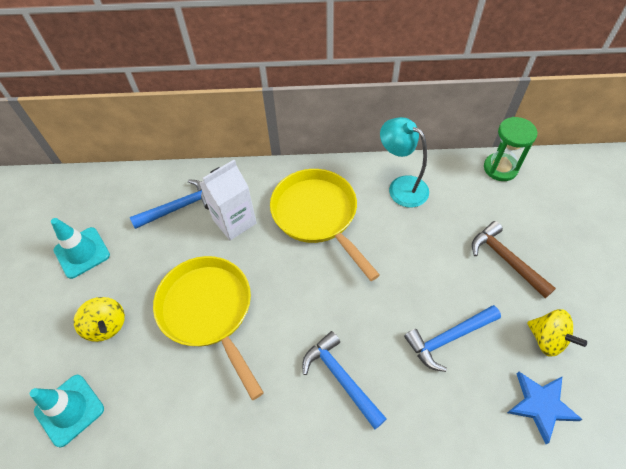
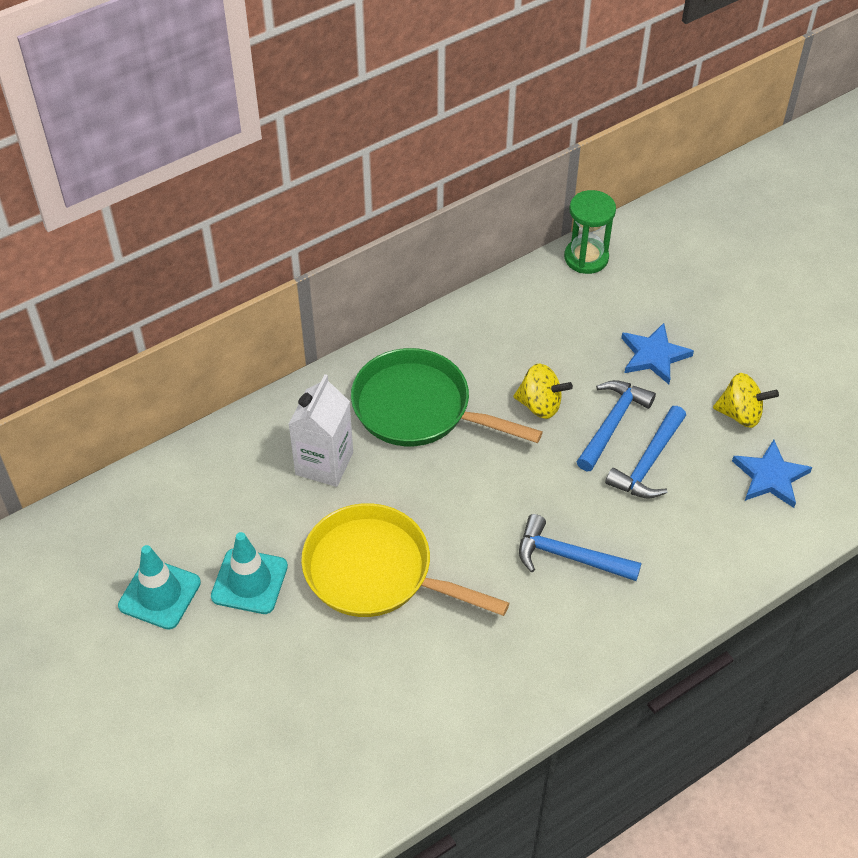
camera: 35 degrees left, 5 degrees down
(69, 410) = (302, 749): turquoise traffic cone -> turquoise traffic cone (249, 581)
(107, 326) = (268, 650): yellow spinning top -> yellow spinning top (540, 405)
(180, 207) = (240, 481): blue hammer -> blue hammer (612, 423)
(317, 215) = (419, 408): yellow pan -> green pan
(401, 187) = (491, 330): turquoise lamp -> none
(505, 259) = (654, 356): brown hammer -> blue star

